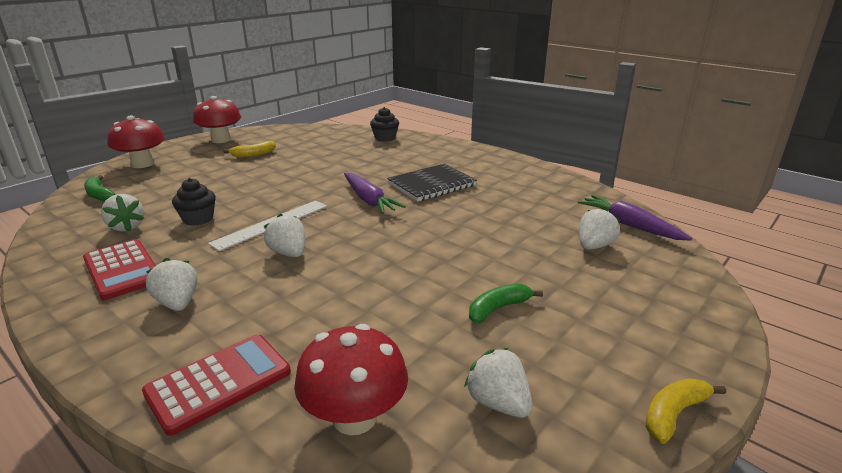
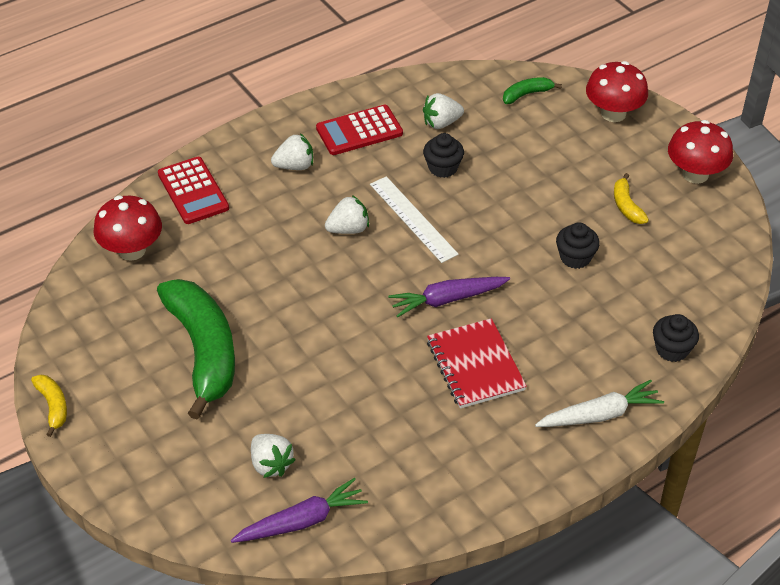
camera: 105 degrees right, 20 degrees up
(310, 165) = (575, 257): none -> black cupcake
(432, 185) = (475, 365): black notebook -> red notebook
(448, 150) = (600, 414): none -> white carrot
(498, 308) = (203, 351): green banana -> green banana, size x2.33
(498, 403) = (108, 320): white strawberry -> none

